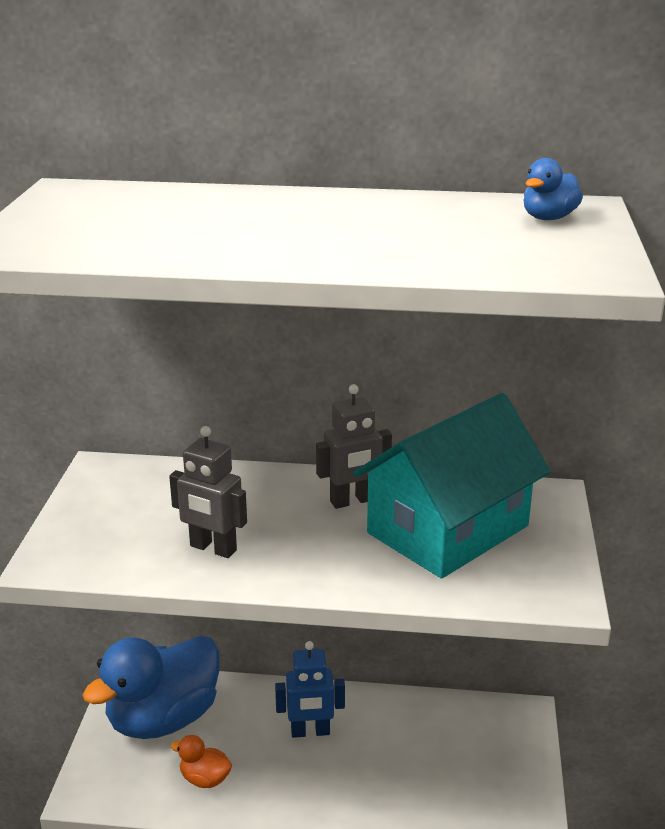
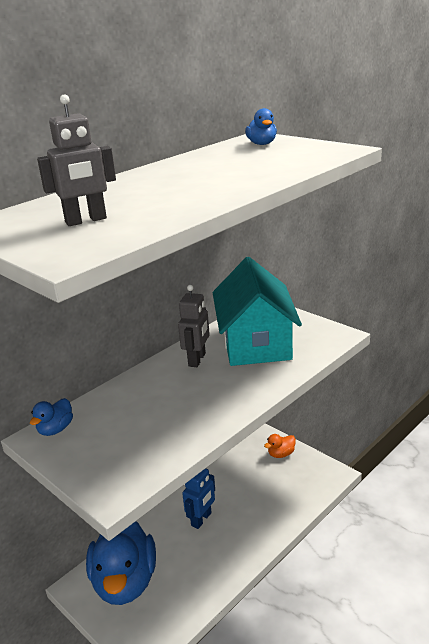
camera: 50 degrees left, 0 degrees up
(122, 472) = (55, 429): none -> blue duck
(205, 779) = (190, 583): orange duck -> orange duck (281, 454)
(213, 548) = (181, 421): grey robot -> grey robot (86, 221)

